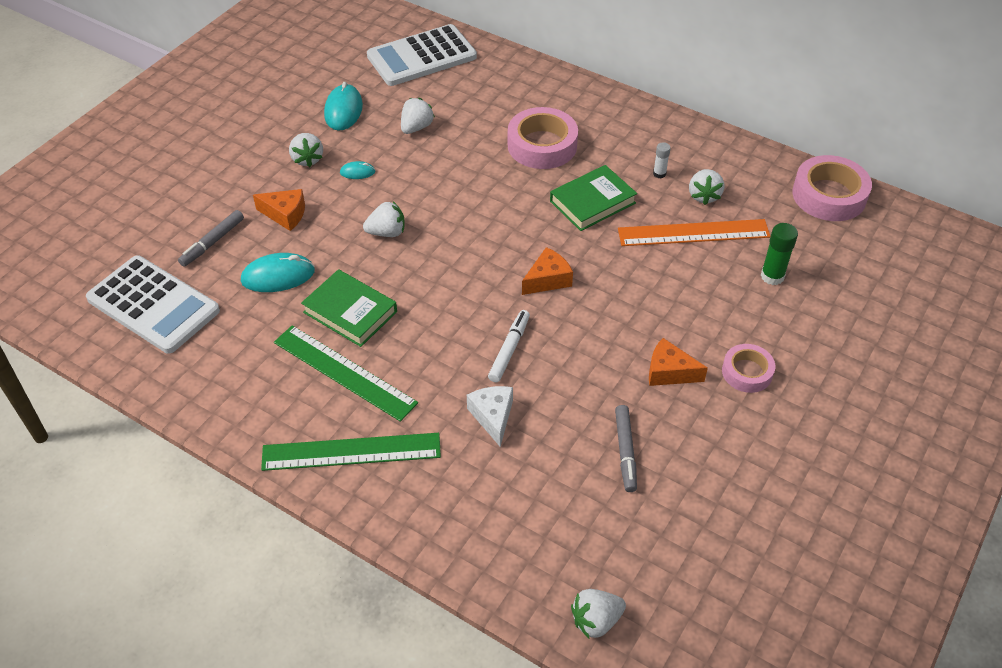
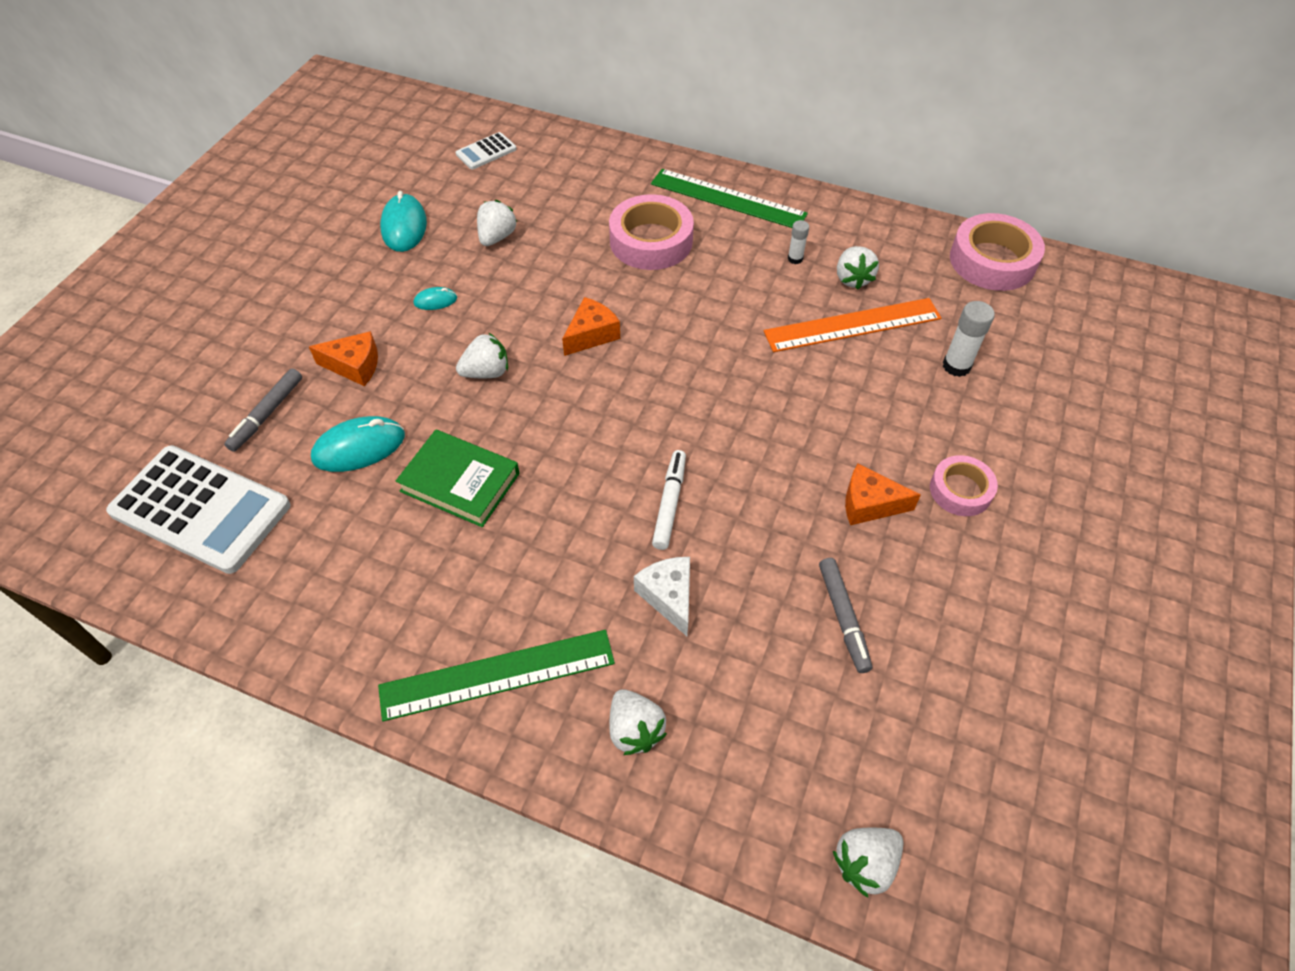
camera: 10 degrees left, 5 degrees up
(307, 159) = (370, 292): white strawberry -> white strawberry (635, 730)
(344, 372) = (467, 565): green ruler -> green ruler (728, 199)
(421, 56) = (486, 152): white calculator -> white calculator, size x0.46
(547, 280) = (696, 406): orange cheese -> orange cheese (591, 335)
(592, 202) = (726, 302): green book -> none
(772, 276) = (956, 366): green glue stick -> white glue stick

